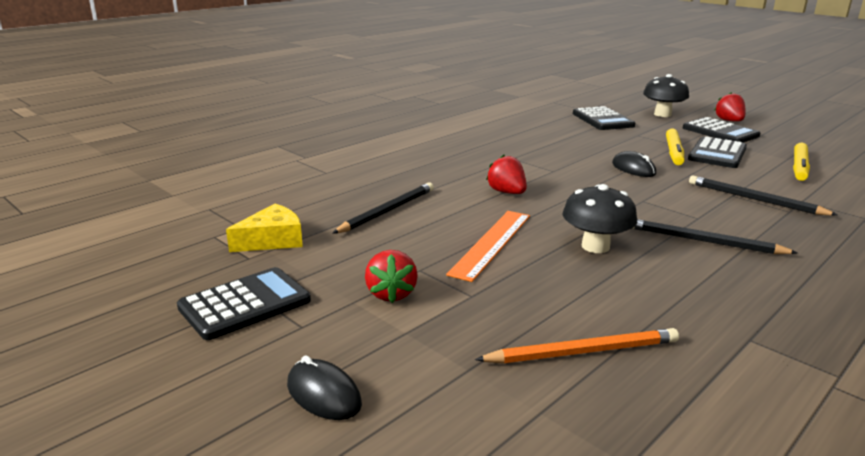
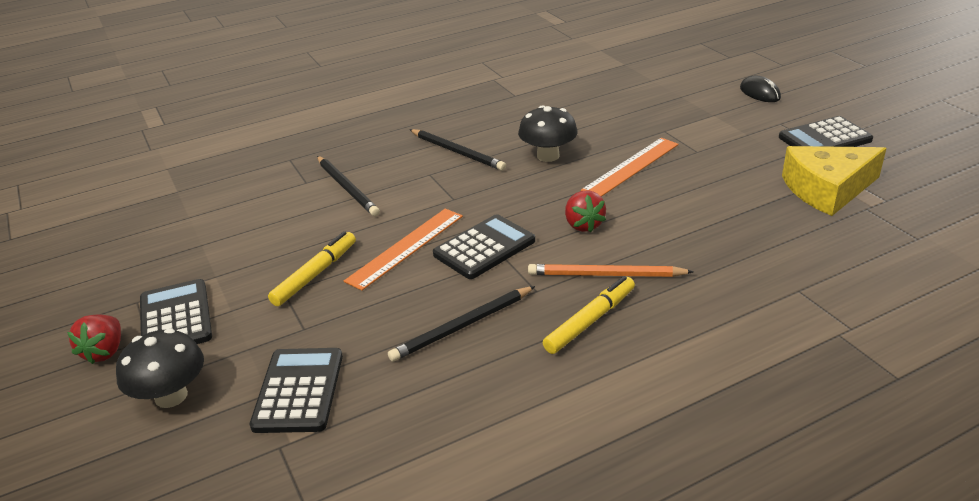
camera: 160 degrees left, 10 degrees up
(272, 240) = (827, 189): yellow cheese -> yellow cheese, size x1.52
(387, 211) = (719, 213): black pencil -> black pencil (462, 326)
(391, 294) = (721, 136): red strawberry -> none
(582, 351) = (614, 97): orange pencil -> orange pencil (605, 275)
(633, 169) = (406, 248): black mouse -> orange ruler
(717, 154) = (266, 264): black calculator -> black calculator (484, 248)
(799, 167) = (220, 226): yellow marker -> yellow marker (590, 321)

